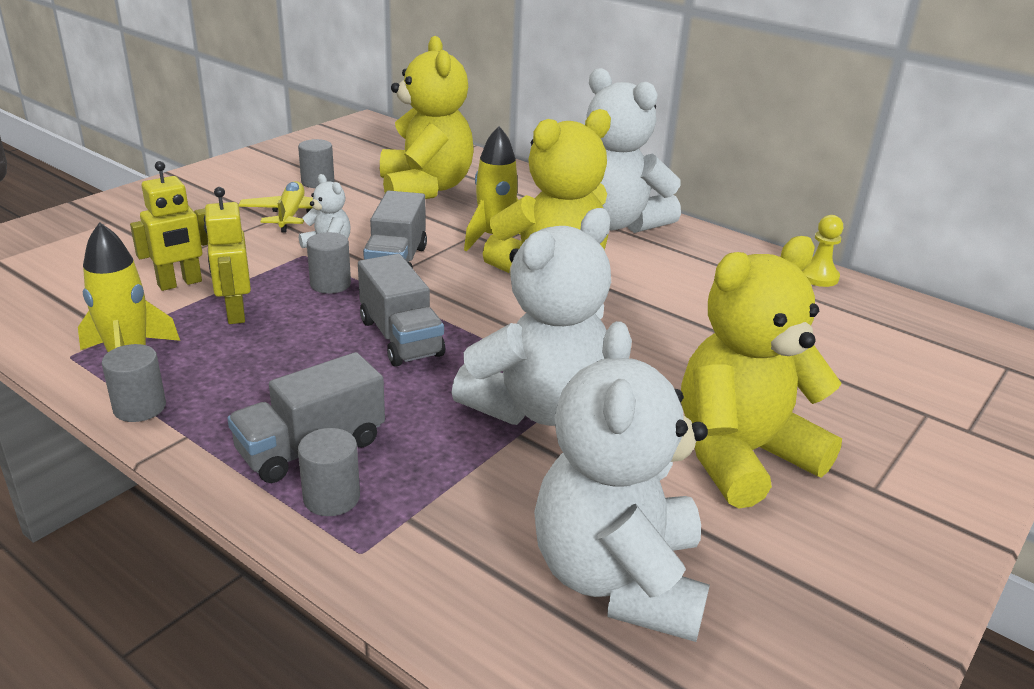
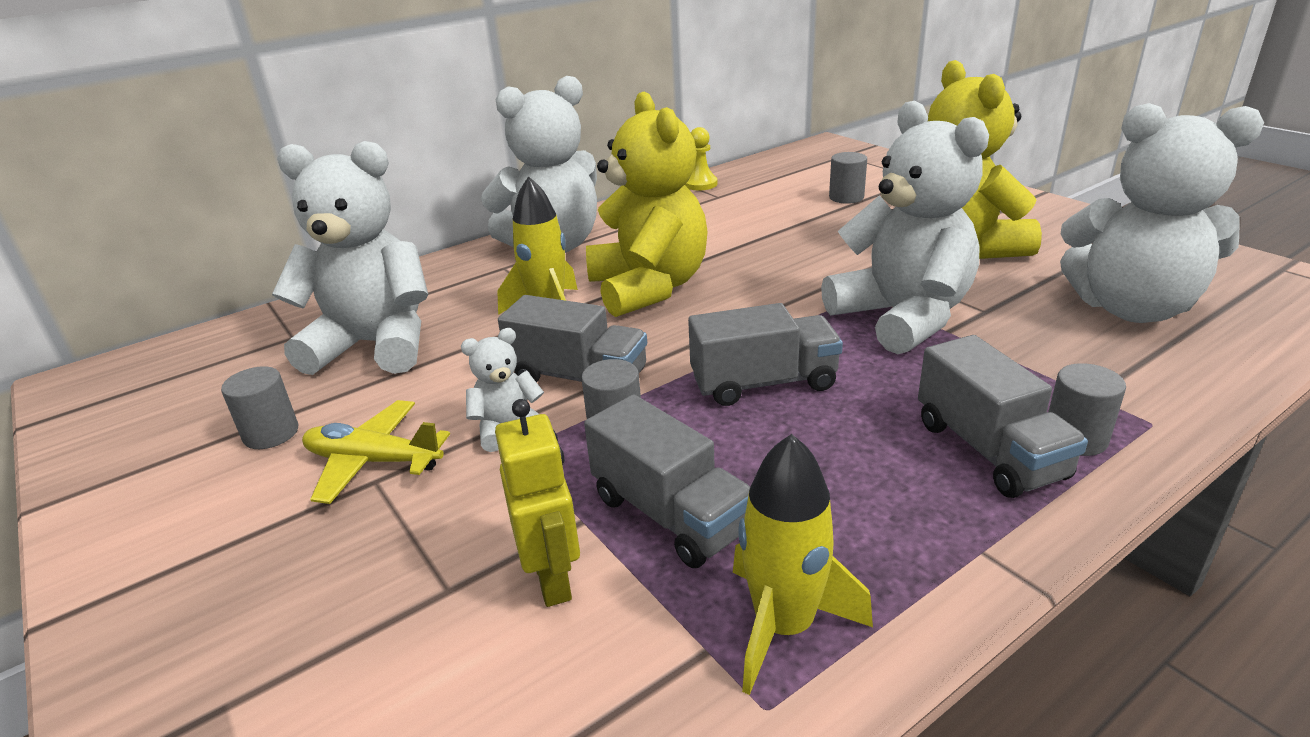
camera: 70 degrees left, 0 degrees up
(139, 407) = (920, 602): grey cylinder -> grey cylinder (846, 197)
(235, 313) = (670, 514): yellow robot -> grey truck
(425, 188) = (375, 345): yellow teddy bear -> white teddy bear

